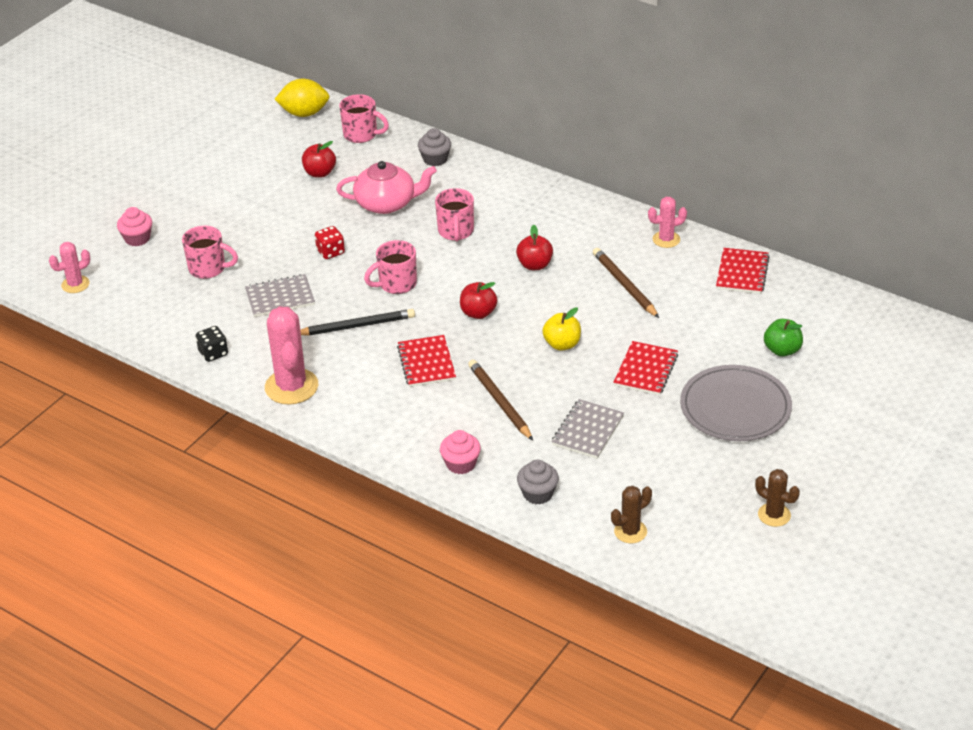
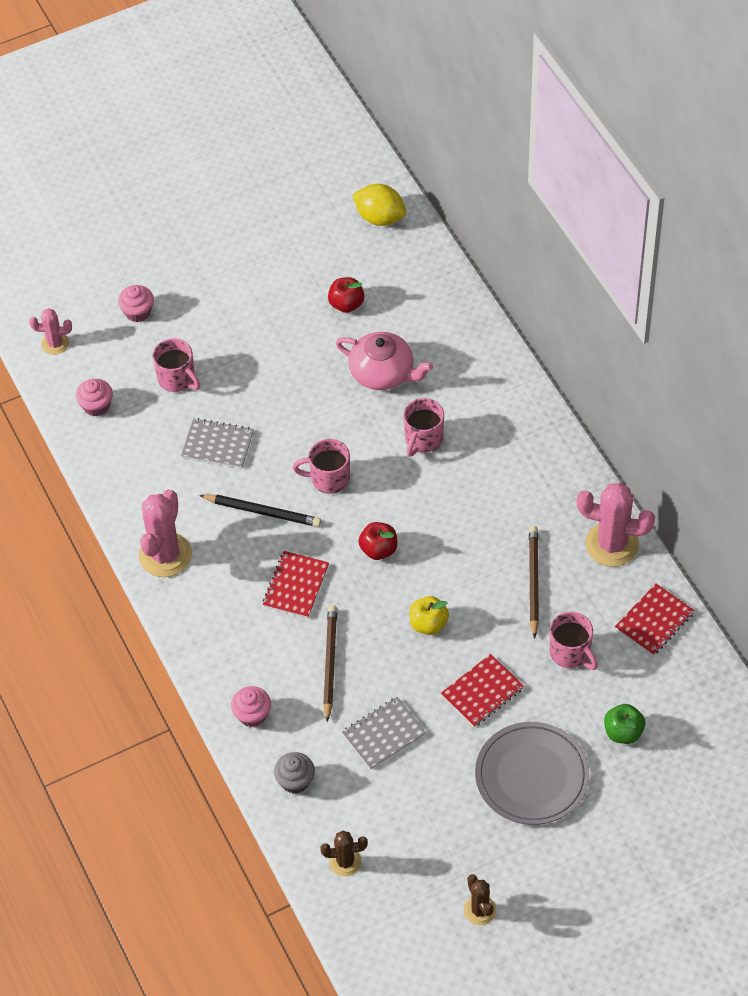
camera: 30 degrees right, 15 degrees up
(147, 311) = (96, 406): none -> pink cupcake
(213, 353) = (123, 483): black dice -> none
(330, 252) = (295, 410): red dice -> none
(361, 135) = (415, 271): pink mug -> pink mug (571, 653)
(435, 159) = (464, 336): grey cupcake -> none
(535, 265) = (468, 516): red apple -> none
(666, 239) = (612, 544): pink cactus -> pink cactus, size x1.79

